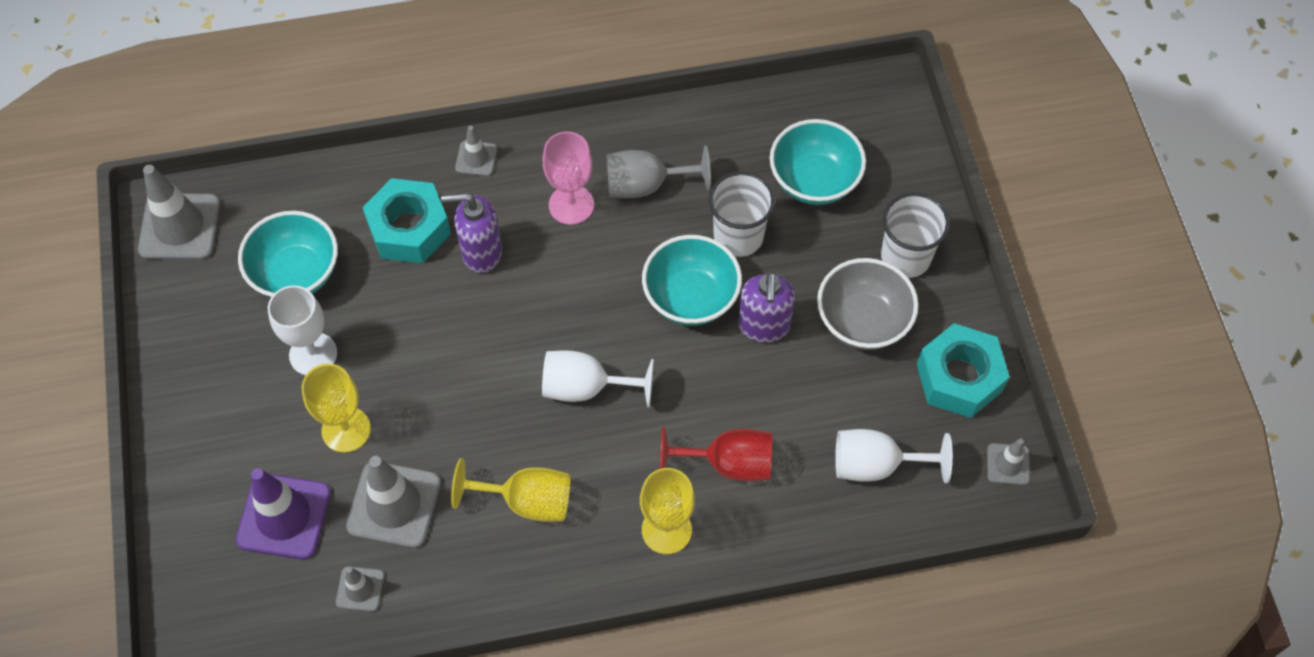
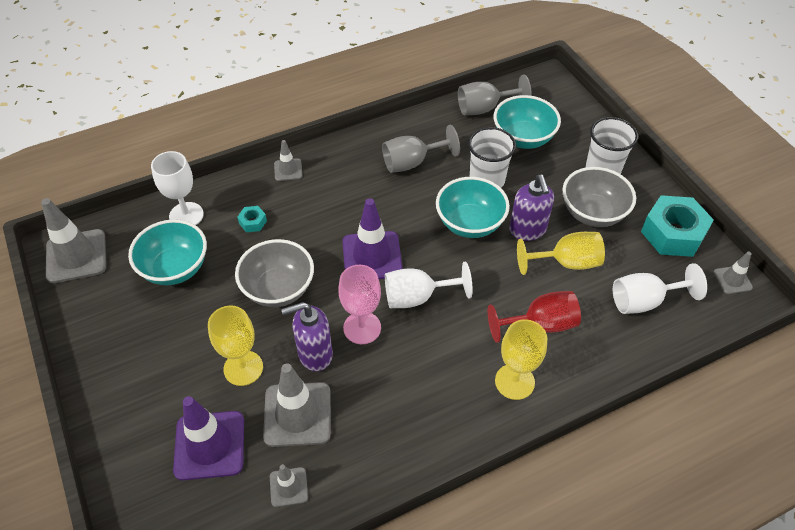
camera: 15 degrees left, 10 degrees down
(313, 354) = (202, 320): white goblet -> white goblet (186, 215)
(409, 229) = (253, 222): turquoise nut -> turquoise nut, size x0.44
(416, 333) = (278, 289): none -> grey bowl
(481, 252) = (310, 226): purple soap dispenser -> purple soap dispenser (315, 354)
(527, 501) = (401, 386): yellow goblet -> yellow goblet (566, 263)
(547, 315) = (372, 256): none -> purple traffic cone
(571, 205) = (365, 184): pink goblet -> pink goblet (362, 328)
(778, 118) = (484, 108): none -> grey goblet

